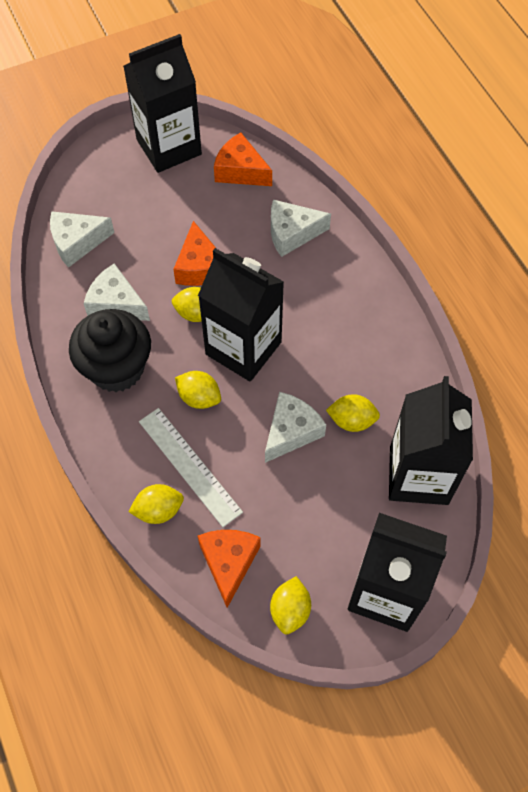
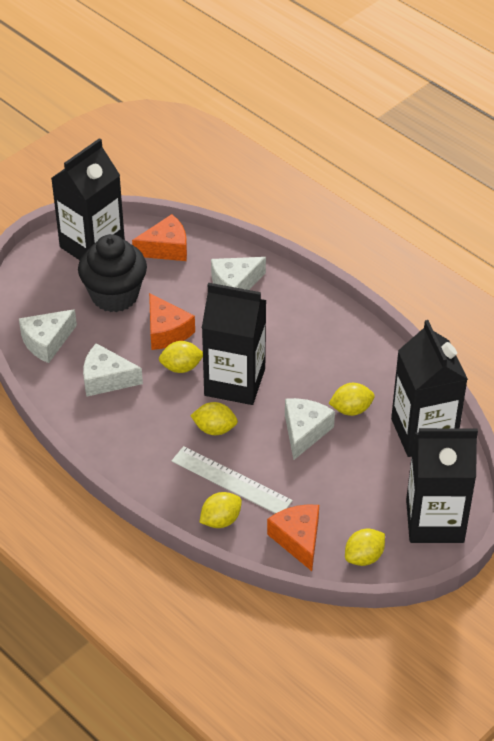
camera: 20 degrees left, 15 degrees down
(116, 368) = (131, 427): black cupcake -> black cupcake (114, 295)
(240, 171) = (166, 248): orange cheese -> orange cheese turned 150 degrees clockwise
(290, 610) = (364, 557): yellow lemon -> yellow lemon turned 60 degrees clockwise

